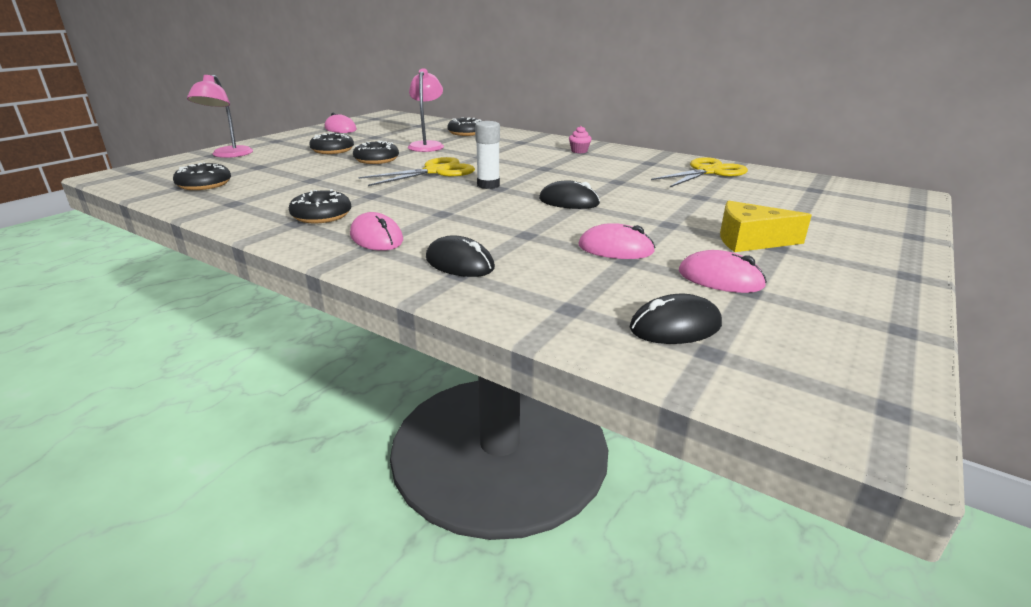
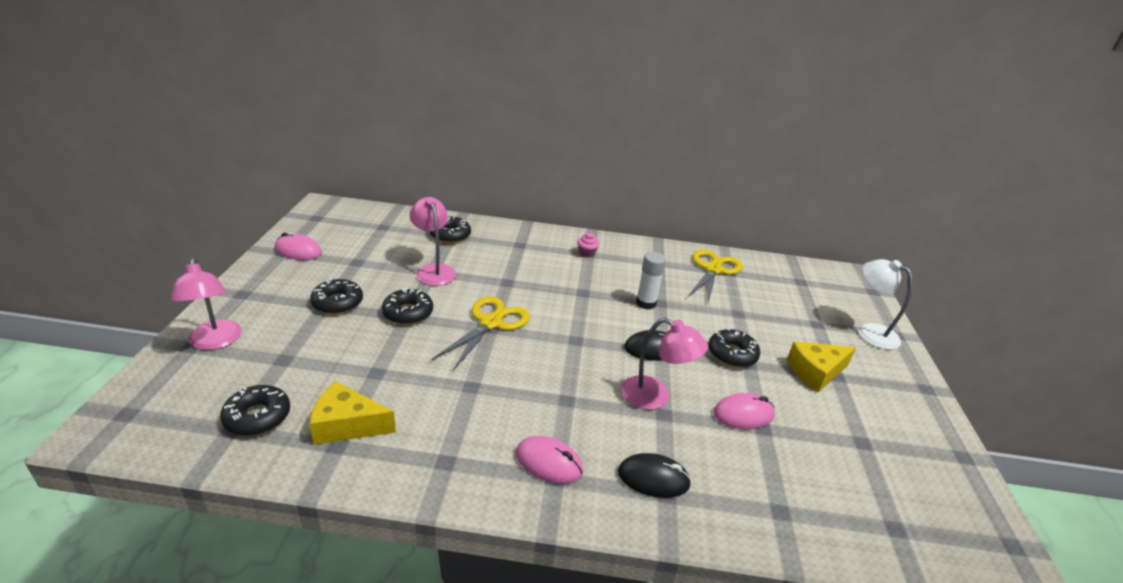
camera: 30 degrees left, 5 degrees up
(254, 196) = (347, 425): none -> yellow cheese
(321, 215) = (458, 440): black donut -> black donut (732, 354)
(488, 185) = (562, 337): white glue stick -> white glue stick (646, 303)
(531, 225) = (655, 397): none -> pink lamp
(675, 326) = (856, 506): black mouse -> none
(720, 279) = (836, 433): pink mouse -> none
(871, 228) = (870, 332): none -> white lamp

